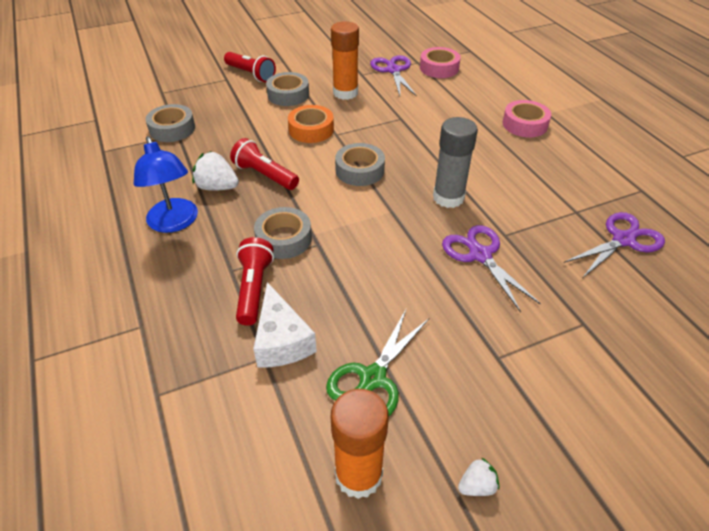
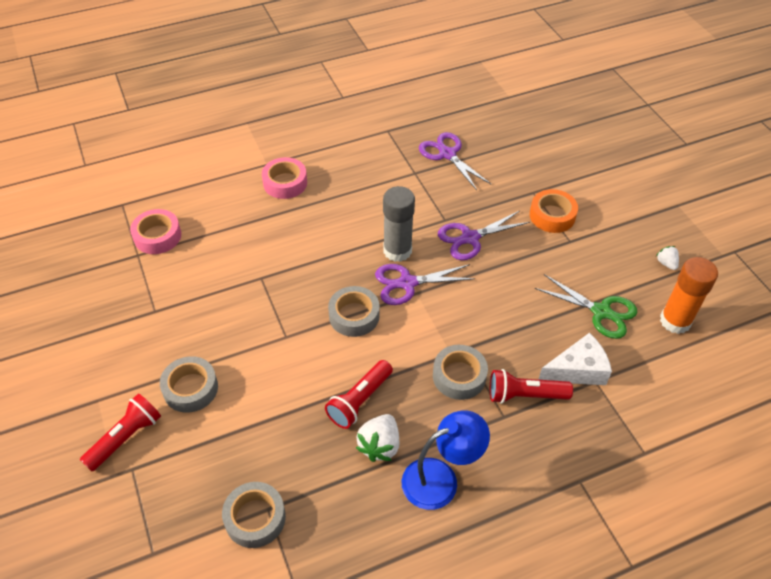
camera: 90 degrees left, 5 degrees up
(311, 130) = (274, 360): orange tape -> orange tape (552, 216)
(345, 93) = (197, 328): orange glue stick -> none
(393, 70) = (153, 279): purple scissors -> purple scissors (407, 283)

